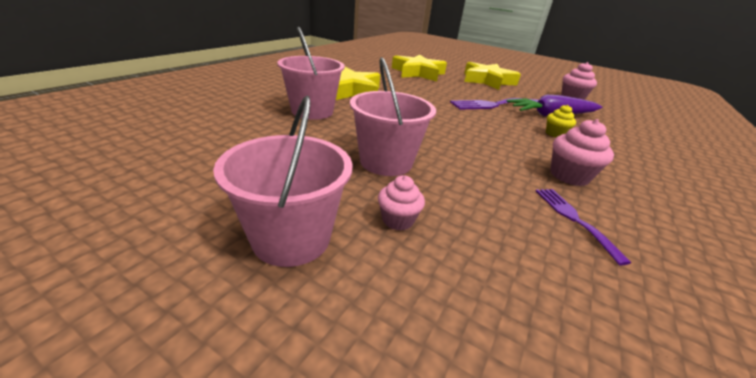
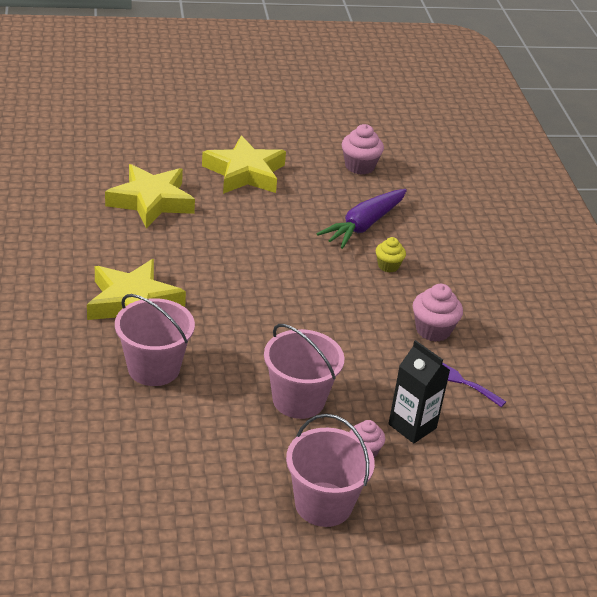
camera: 40 degrees left, 5 degrees up
(477, 227) = (412, 426): none -> black carton
(494, 105) = (298, 237): purple fork -> none

